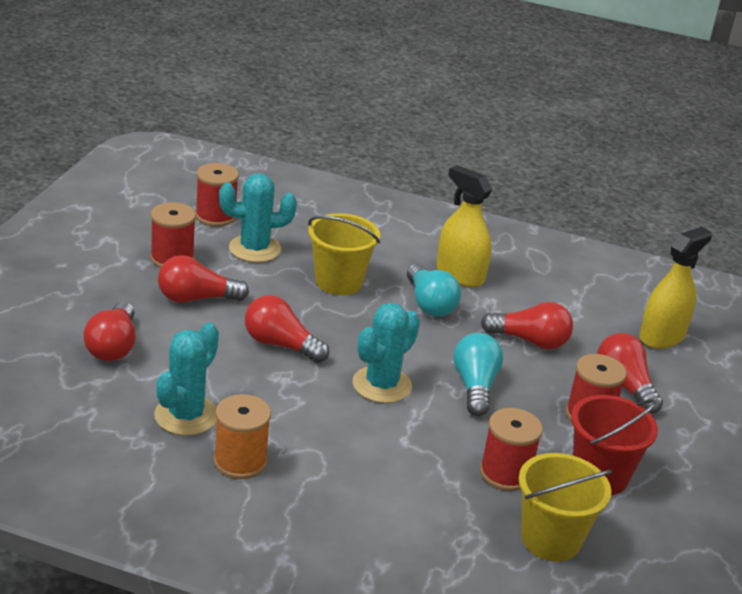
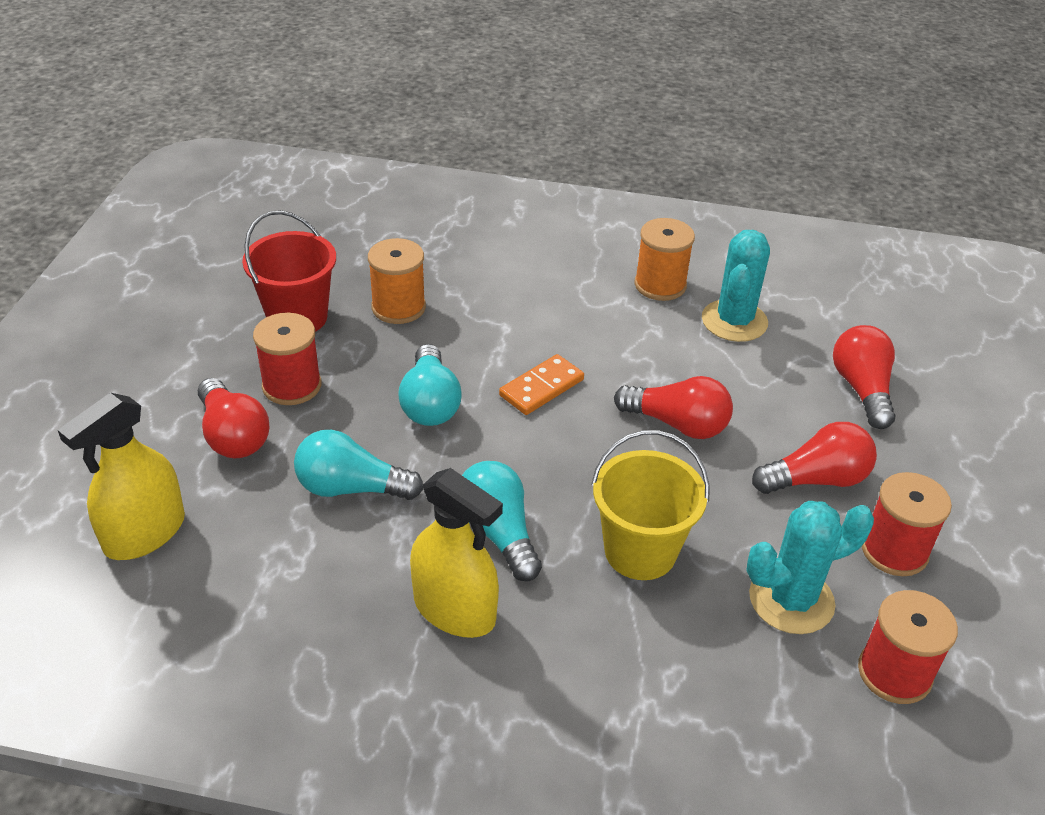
camera: 175 degrees right, 10 degrees up
(382, 385) = (541, 388): turquoise cactus -> orange domino
(505, 473) = (398, 307): red spool -> orange spool
(530, 341) = (351, 488): red light bulb -> turquoise light bulb
(551, 539) = (360, 255): yellow bucket -> none

